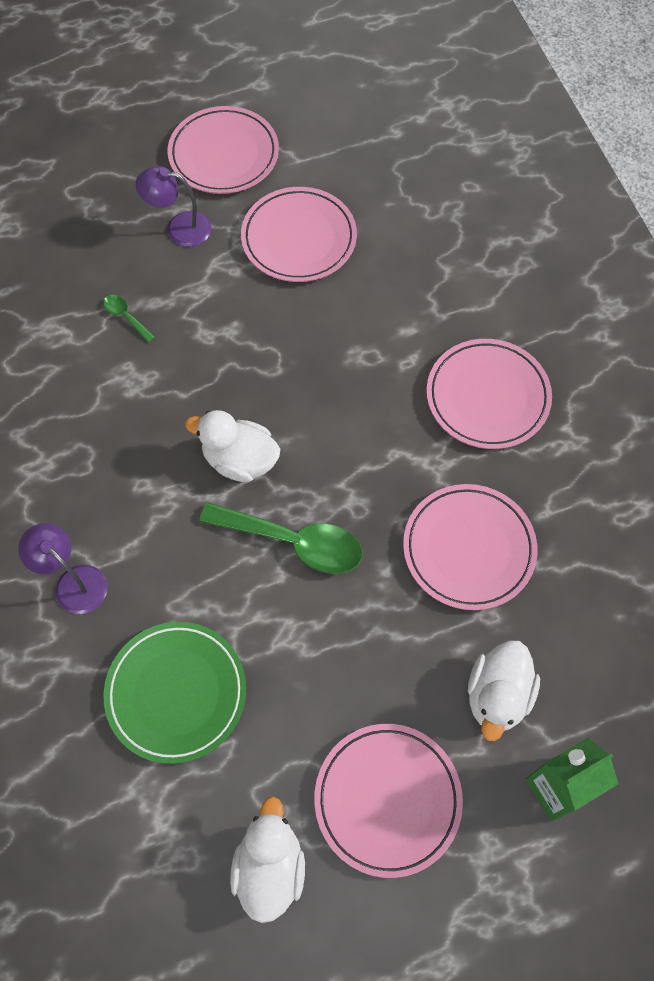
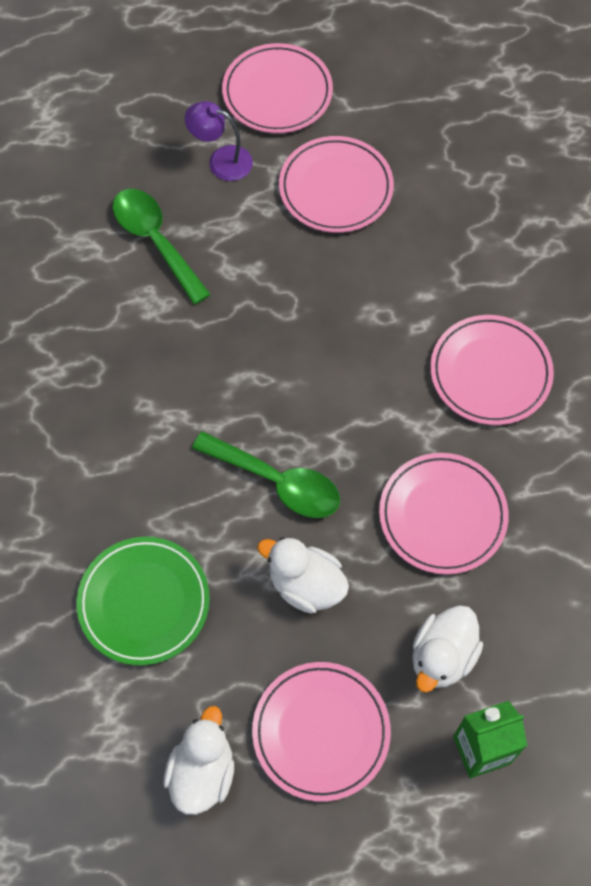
camera: 10 degrees right, 0 degrees up
(73, 582) = (66, 485): purple lamp -> none
(126, 317) = (155, 241): green spoon -> green spoon, size x2.22
(240, 460) = (240, 396): white duck -> white duck (306, 585)

